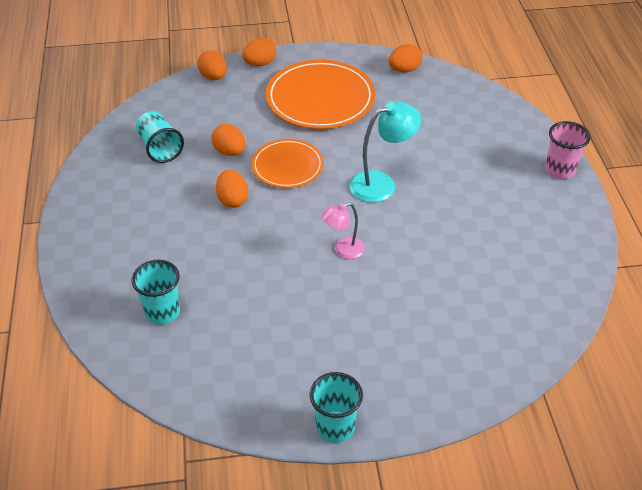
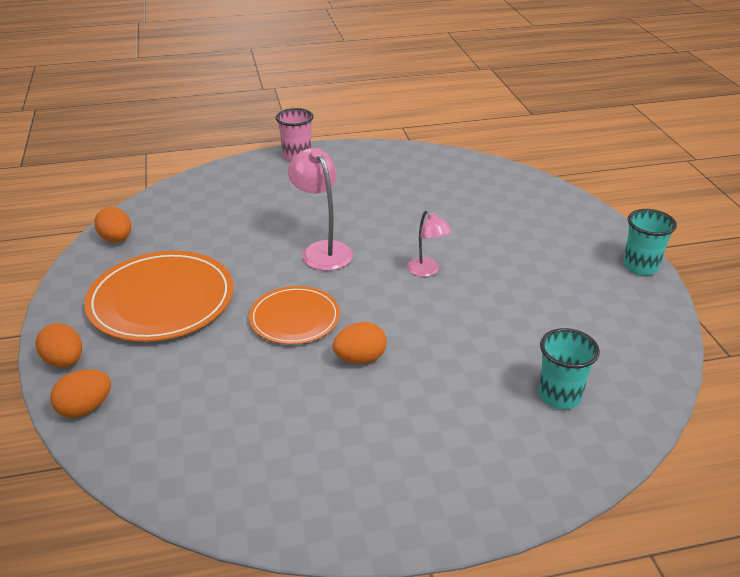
camera: 95 degrees left, 10 degrees down
(160, 148) = (256, 446): turquoise cup -> none
(229, 152) = (266, 371): orange egg -> none
(381, 184) = (322, 250): turquoise lamp -> pink lamp

